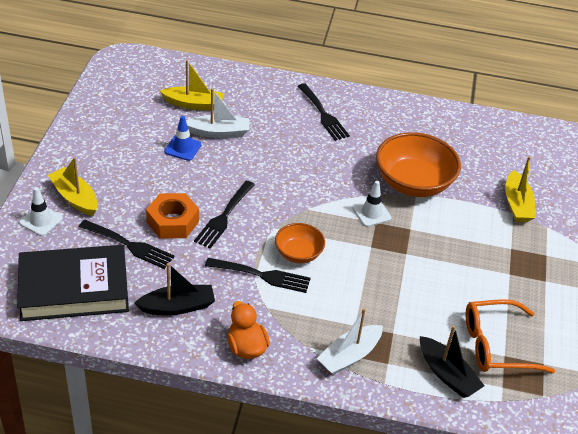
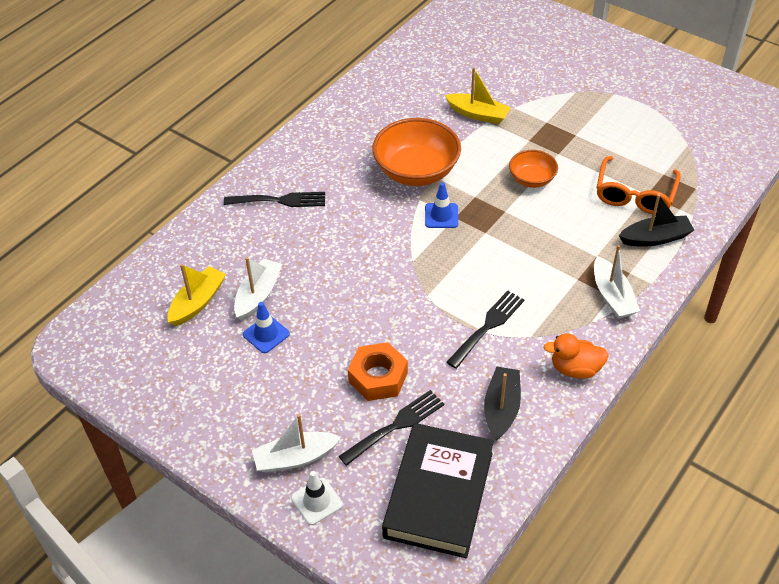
camera: 60 degrees left, 5 degrees up
(75, 198) = (295, 458): yellow boat -> white boat
(224, 217) = (392, 331): black fork -> none
(298, 253) = (470, 289): orange bowl -> orange bowl (532, 179)
(371, 213) = (441, 216): white traffic cone -> blue traffic cone

